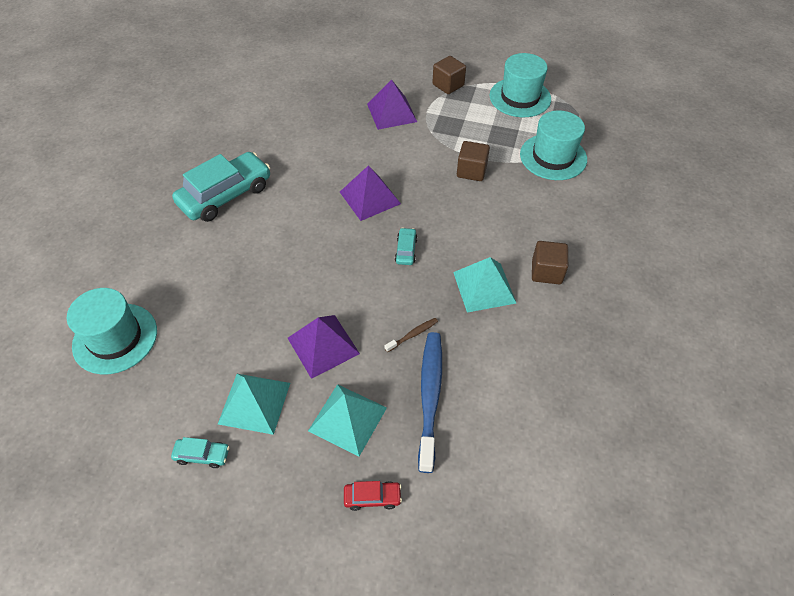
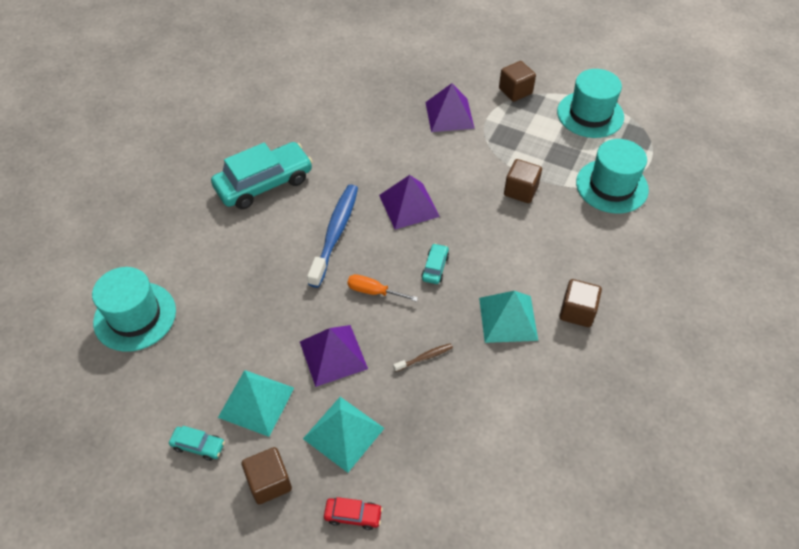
camera: 10 degrees right, 0 degrees up
(282, 479) = (269, 482): none -> brown cube
(351, 280) = (373, 291): none -> orange screwdriver
(430, 396) = (429, 424): blue toothbrush -> blue toothbrush (335, 233)

